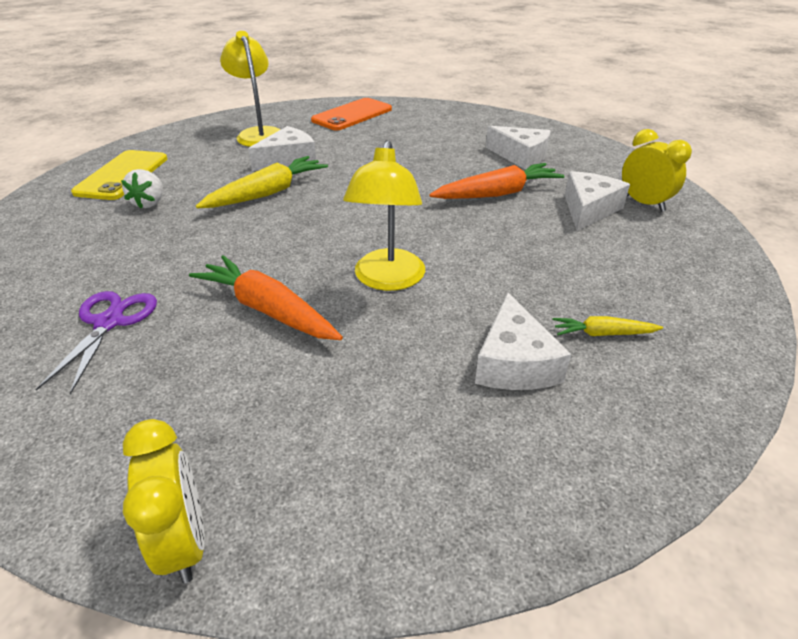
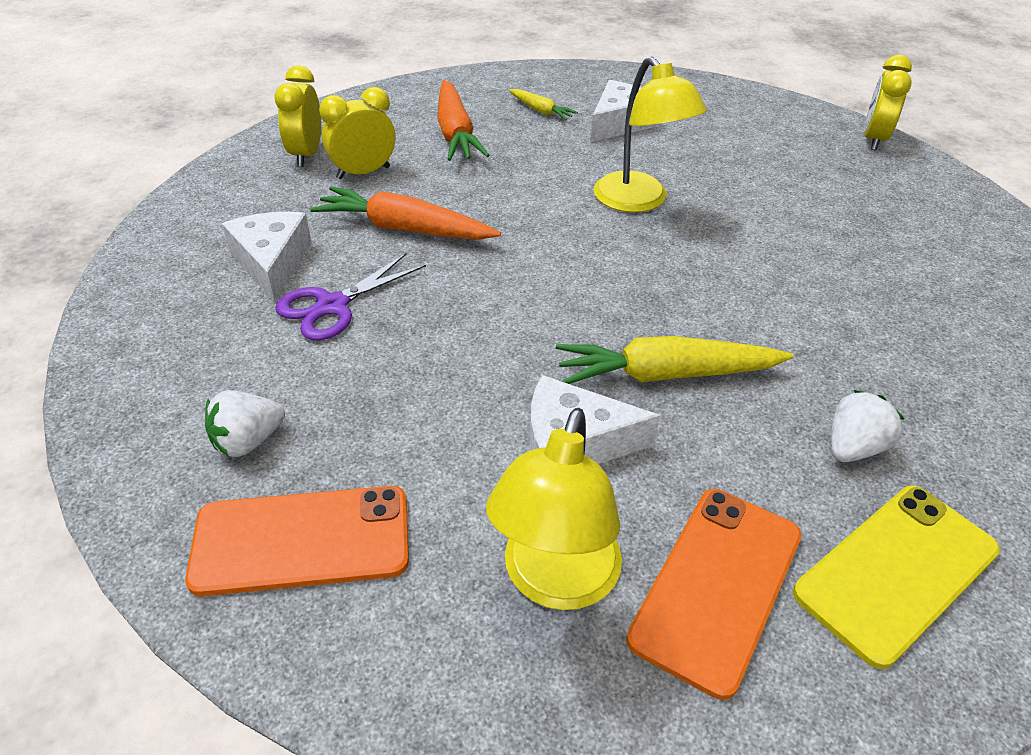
camera: 140 degrees left, 5 degrees up
(109, 322) = (918, 276): purple scissors -> purple scissors (332, 306)
(198, 150) = (716, 586): none -> orange phone
(268, 310) = (764, 223): orange carrot -> orange carrot (455, 133)
(387, 280) = (639, 201): yellow lamp -> yellow lamp turned 105 degrees clockwise
(409, 121) = (248, 441): none -> white strawberry
(588, 209) = (363, 173): white cheese -> yellow clock

